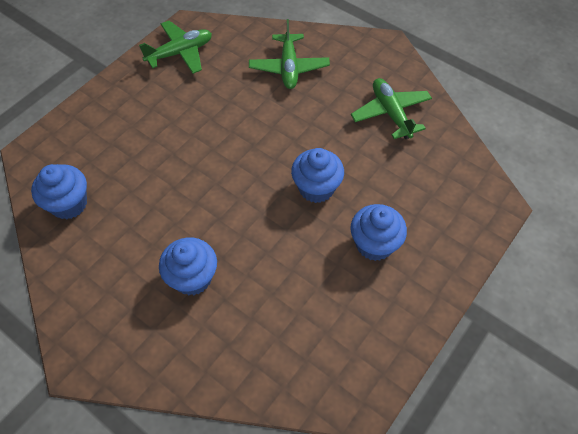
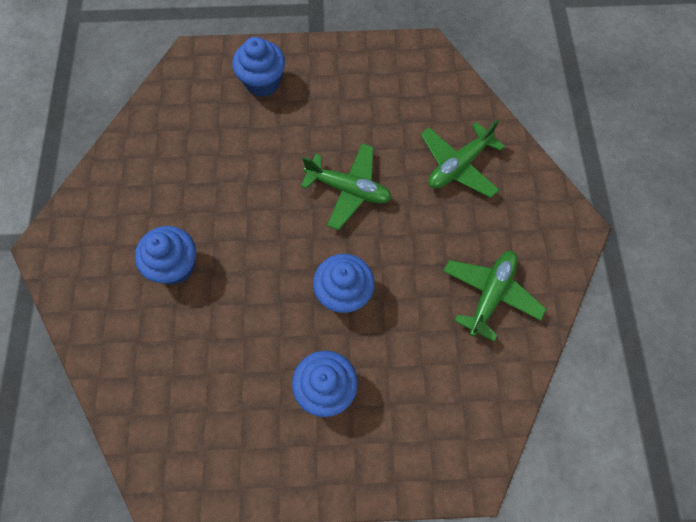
camera: 50 degrees right, 10 degrees up
(69, 204) = (170, 123): blue cupcake -> blue cupcake (263, 82)
(180, 53) = (389, 70): green plane -> green plane (349, 189)

